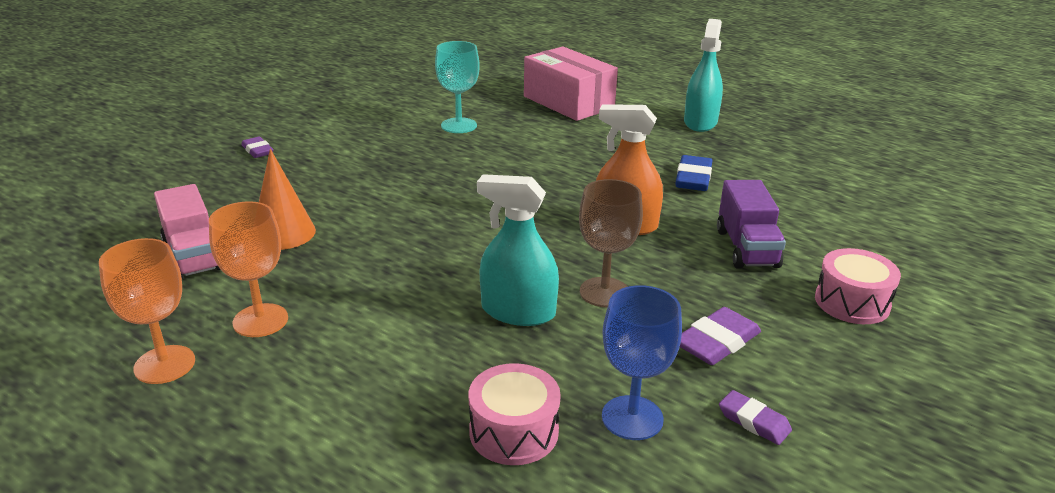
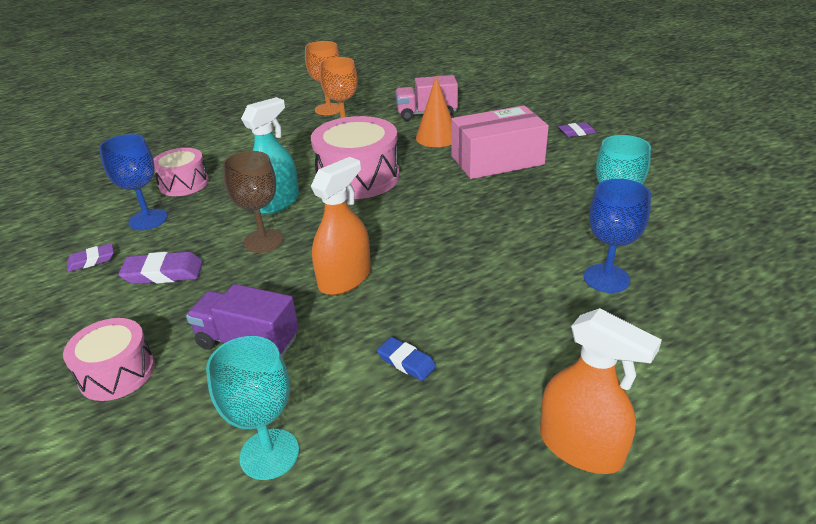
camera: 115 degrees right, 5 degrees up
(422, 266) = (358, 177): none -> pink drum
(535, 124) = (606, 278): none -> blue goblet
(568, 102) = (681, 324): pink box -> pink box (497, 160)
(693, 178) = (406, 362): blue eraser -> blue eraser, size x0.64
(700, 122) = (580, 447): turquoise spray bottle -> orange spray bottle
(716, 342) = (163, 273): purple eraser -> purple eraser turned 75 degrees counterclockwise
(821, 206) = (269, 454): none -> turquoise goblet

